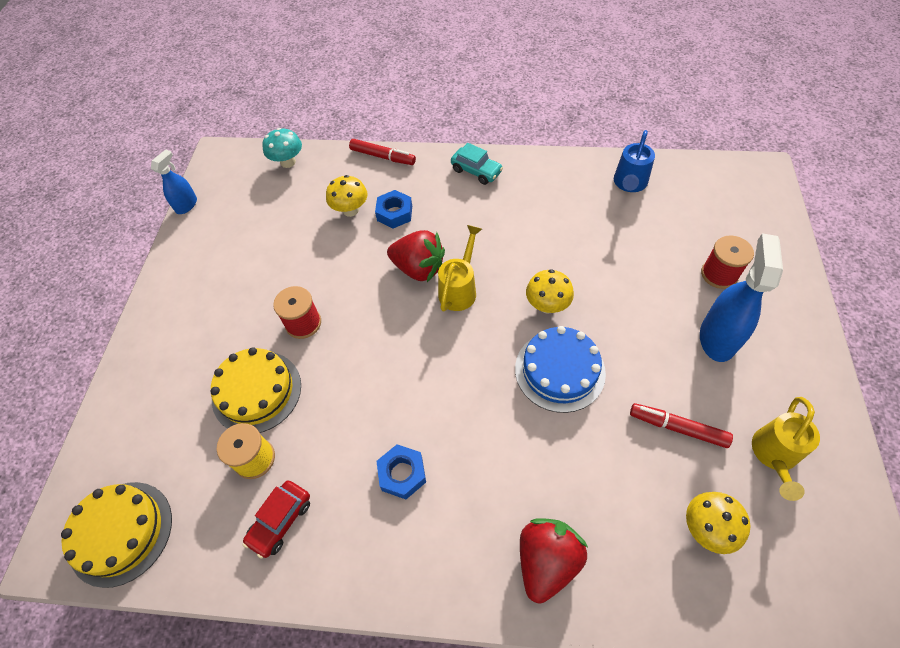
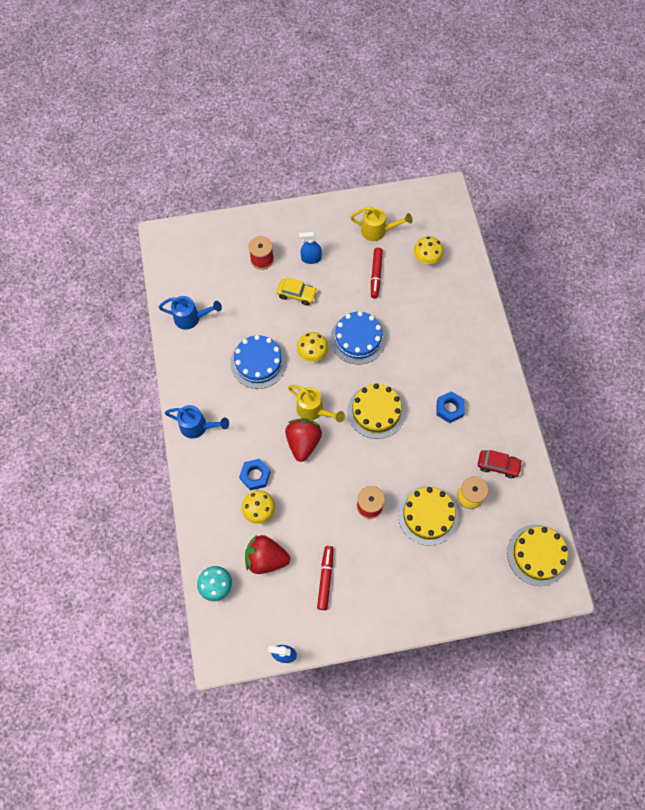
camera: 110 degrees left, 10 degrees up
(383, 157) = (195, 505): red marker -> red marker (325, 578)
(433, 365) = (376, 411): none -> yellow cake
(459, 289) = (313, 410): yellow watering can -> yellow watering can turned 150 degrees counterclockwise
(476, 171) = (198, 426): turquoise car -> blue watering can
(546, 561) = (468, 327): red strawberry -> red strawberry (266, 558)
(548, 242) = (258, 362): none -> blue cake
(651, 306) = (297, 294): none -> yellow car
(717, 338) = (311, 258): blue spray bottle -> blue spray bottle, size x0.58

